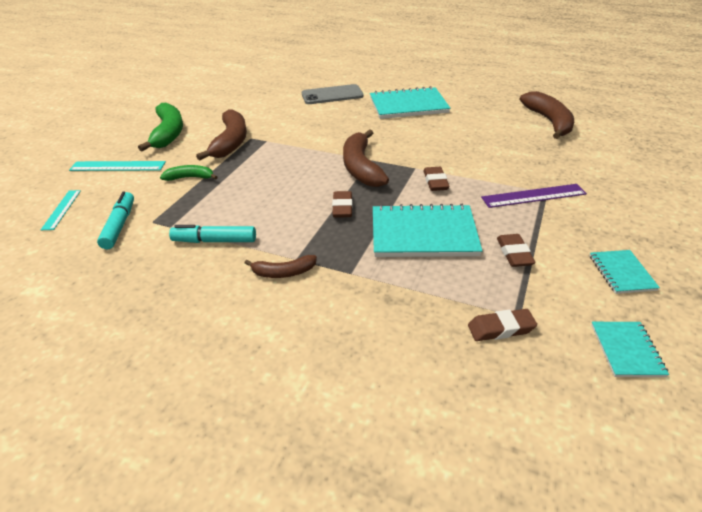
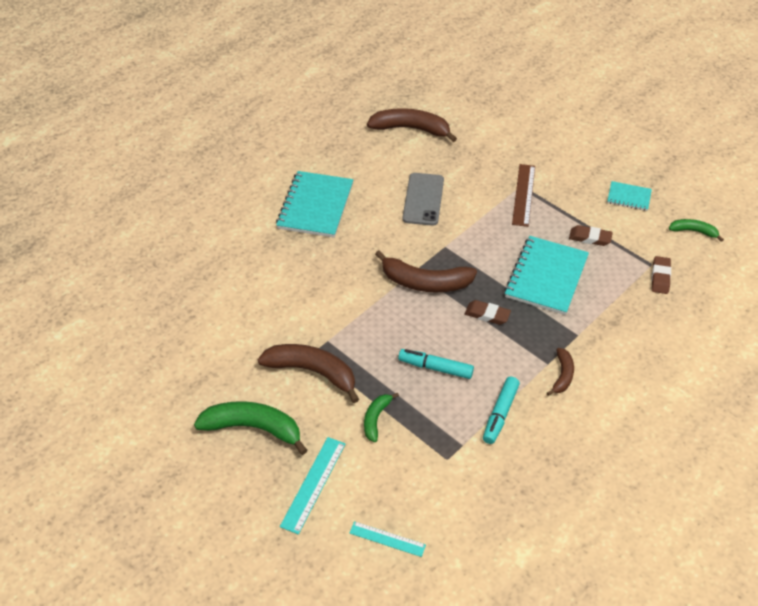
camera: 70 degrees left, 10 degrees up
(119, 225) = (443, 486): turquoise marker -> turquoise marker (435, 368)
(332, 95) = (245, 257): grey phone -> grey phone (423, 199)
(435, 182) = (475, 242): brown eraser -> none
(533, 196) = (524, 195): purple ruler -> brown ruler
(627, 350) = (693, 231): turquoise notebook -> green banana

